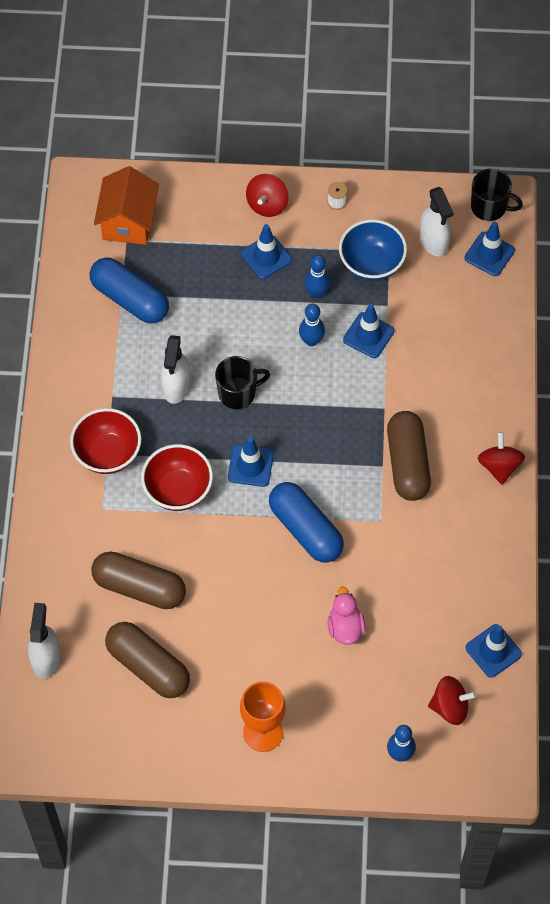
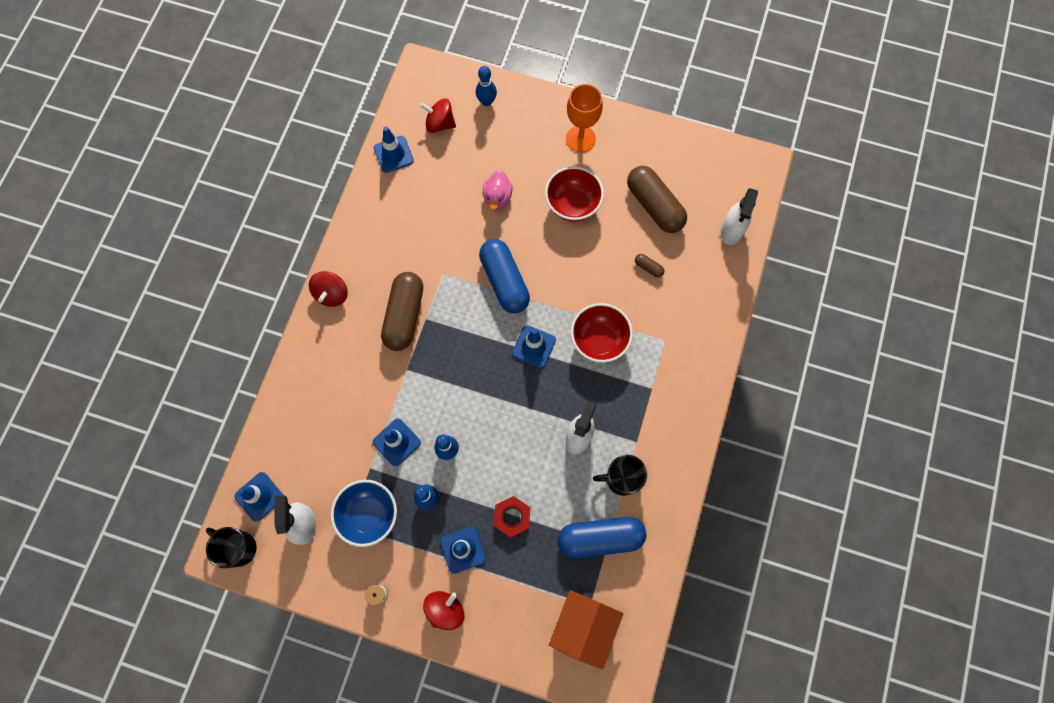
camera: 165 degrees left, 10 degrees up
(108, 454) = (651, 388): red bowl -> red bowl (572, 205)
(130, 299) = (600, 538): blue capsule -> blue capsule turned 60 degrees counterclockwise
(139, 587) = (648, 267): brown capsule -> brown capsule, size x0.41
(225, 296) = (512, 517): none -> red nut
(238, 393) = (526, 416): black mug -> black mug (621, 478)

